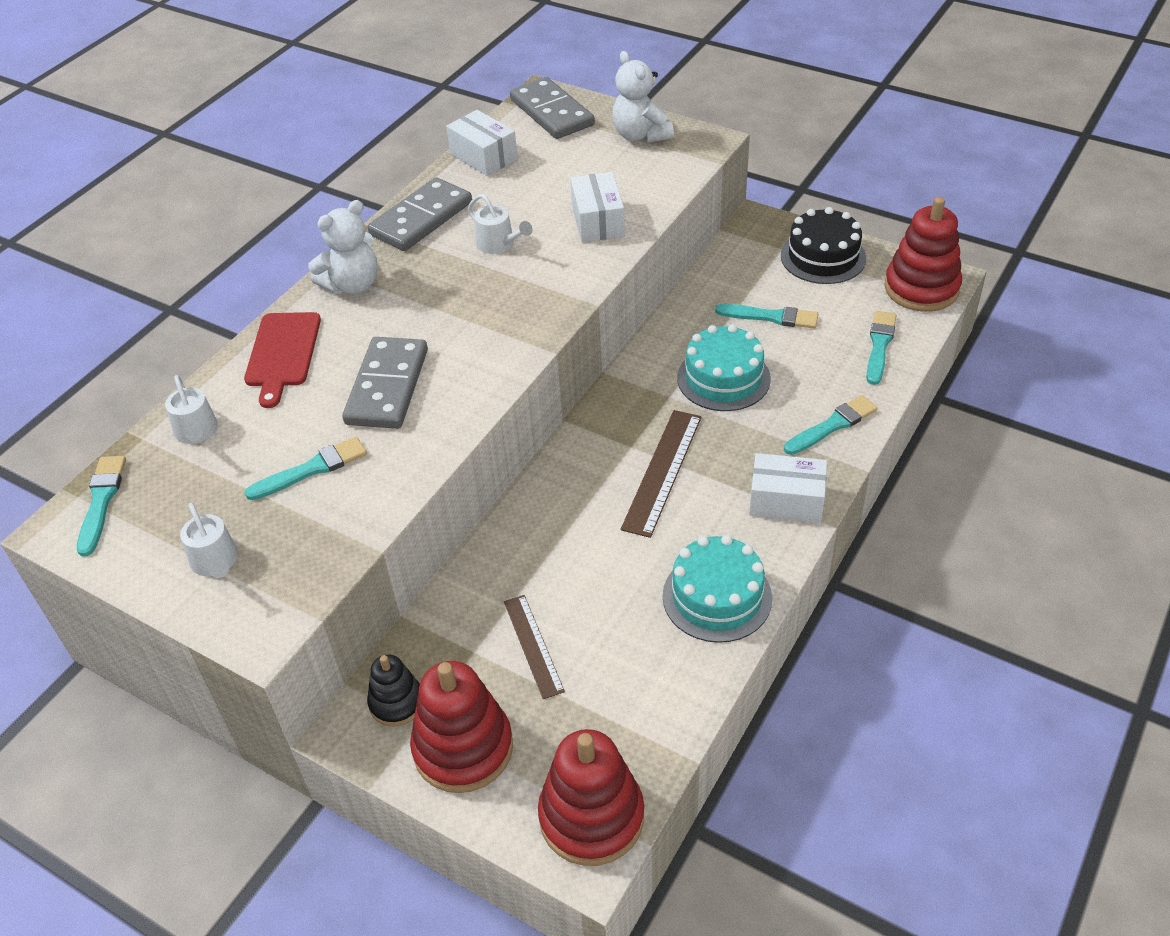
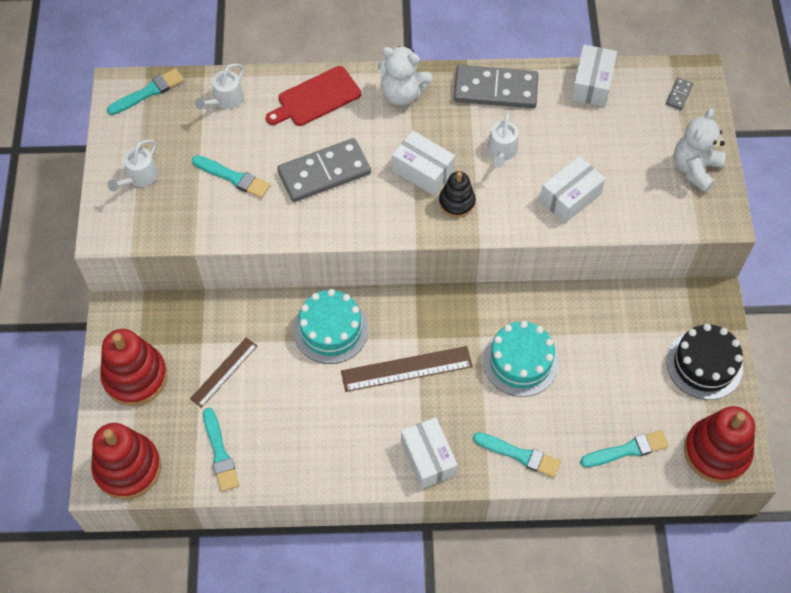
camera: 55 degrees right, 15 degrees up
(396, 702) = (145, 325): black stacking toy -> black stacking toy (457, 202)
(464, 309) = (423, 171): none -> white box
(552, 112) = (679, 95): grey domino -> grey domino, size x0.42
(717, 597) = (320, 455): turquoise cake -> turquoise cake (331, 329)
(771, 317) = (607, 361): turquoise brush -> turquoise brush (220, 453)

